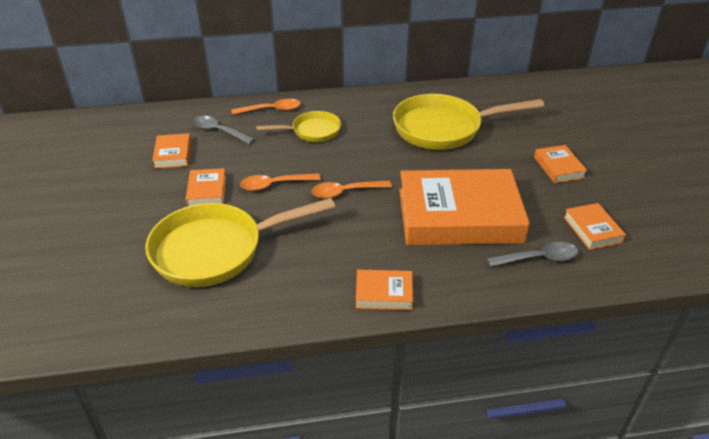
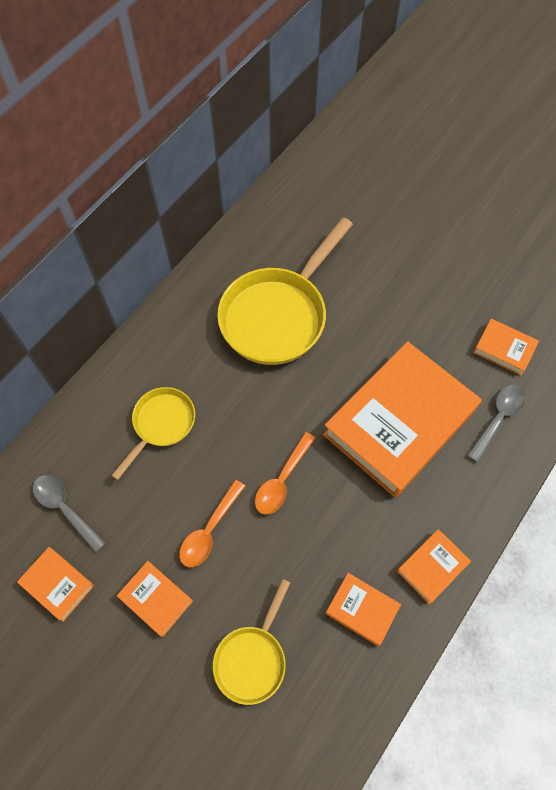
camera: 45 degrees left, 25 degrees up
(216, 250) = (252, 658): yellow pan -> yellow pan, size x0.55
(218, 131) = (65, 508): grey spoon -> grey spoon turned 60 degrees clockwise
(272, 110) = (83, 428): orange spoon -> none
(558, 167) = (416, 290): orange book -> orange book (362, 610)

